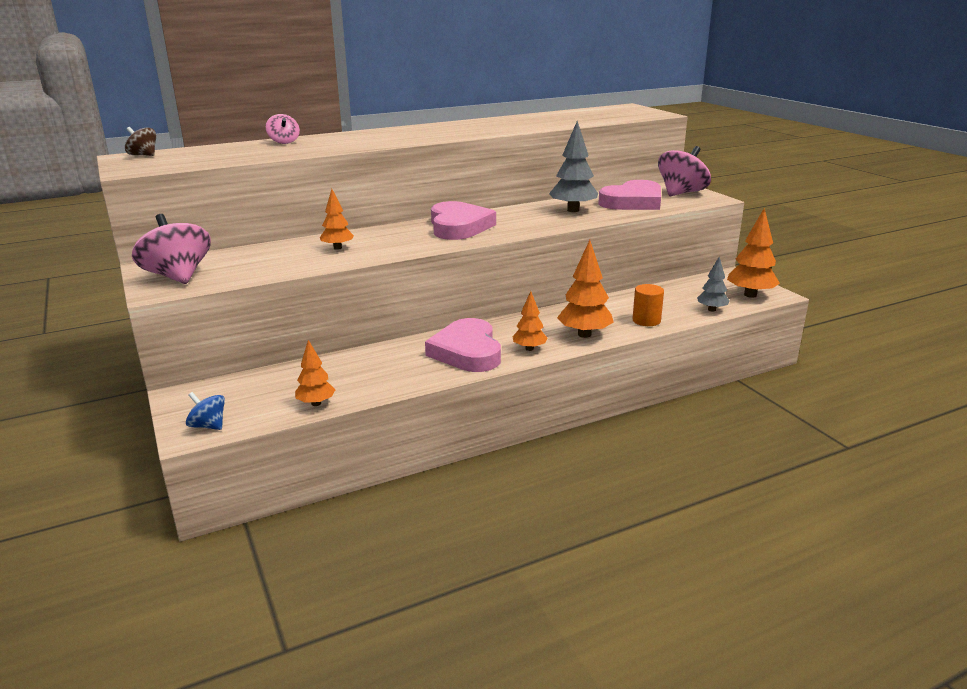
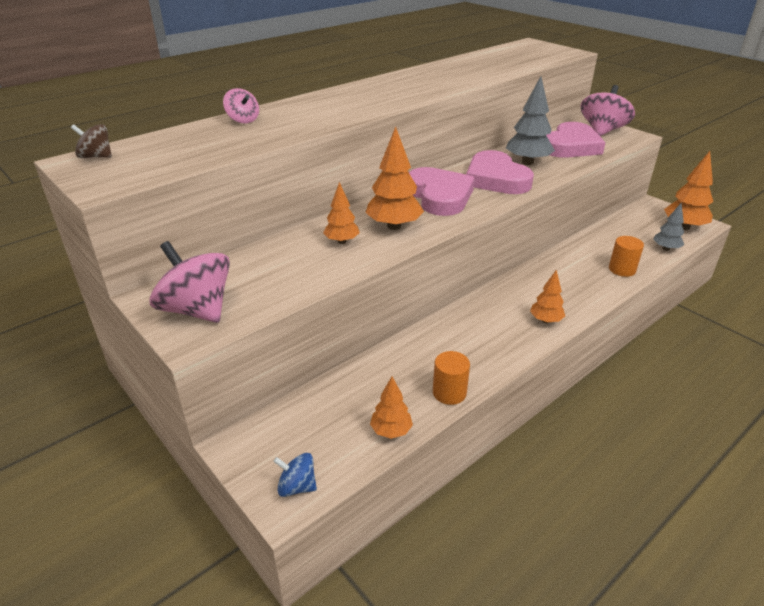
camera: 15 degrees left, 10 degrees up
(390, 386) = (449, 393): none -> orange cylinder
(467, 351) = (491, 333): pink heart -> pink heart (496, 179)
(584, 334) = (581, 294): orange tree -> orange tree (394, 226)

